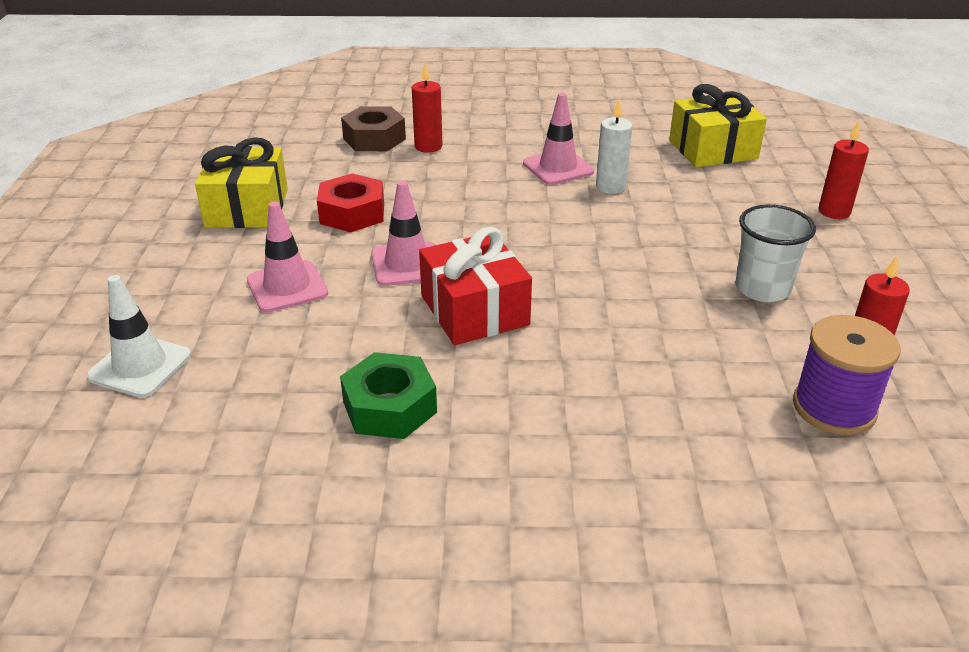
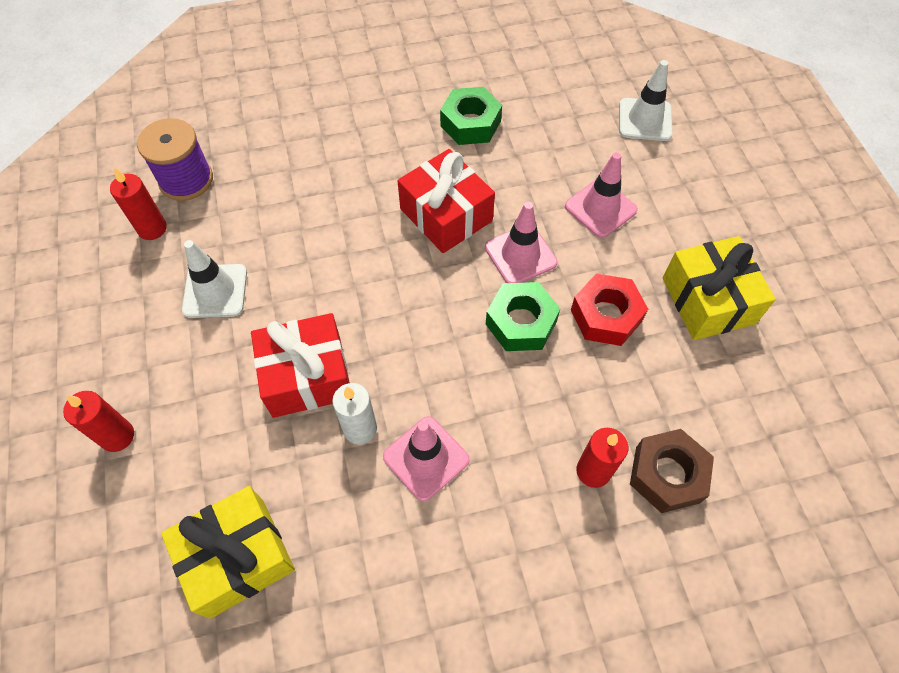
camera: 165 degrees right, 25 degrees up
(437, 221) = (521, 322): none -> green nut
(657, 219) = (307, 376): none -> red gift
(762, 288) = (215, 291): white cup -> white traffic cone

